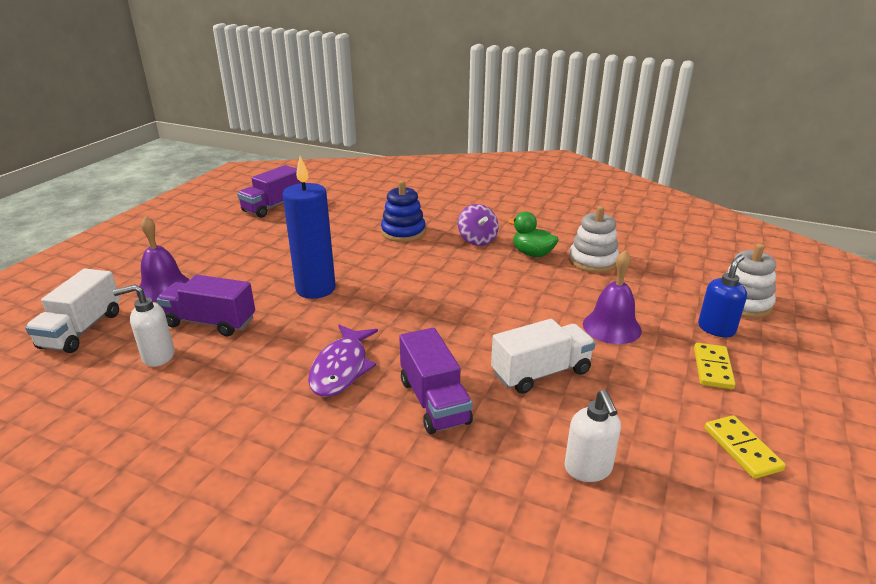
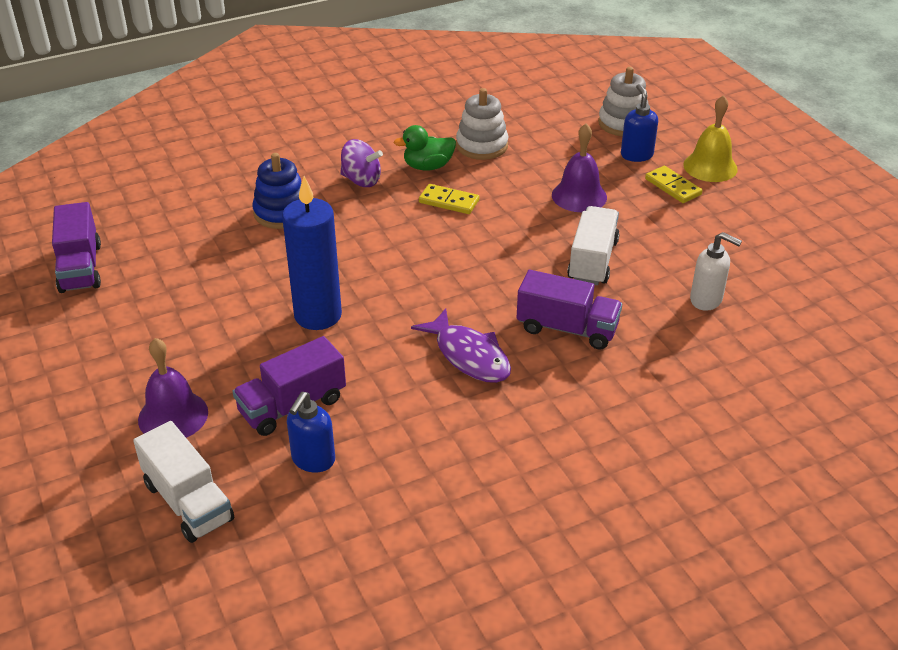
camera: 50 degrees left, 10 degrees up
(157, 356) = (313, 460): white soap dispenser -> blue soap dispenser
(742, 449) = (751, 230): yellow domino -> yellow domino (449, 201)
(782, 375) = (710, 167): none -> yellow bell

